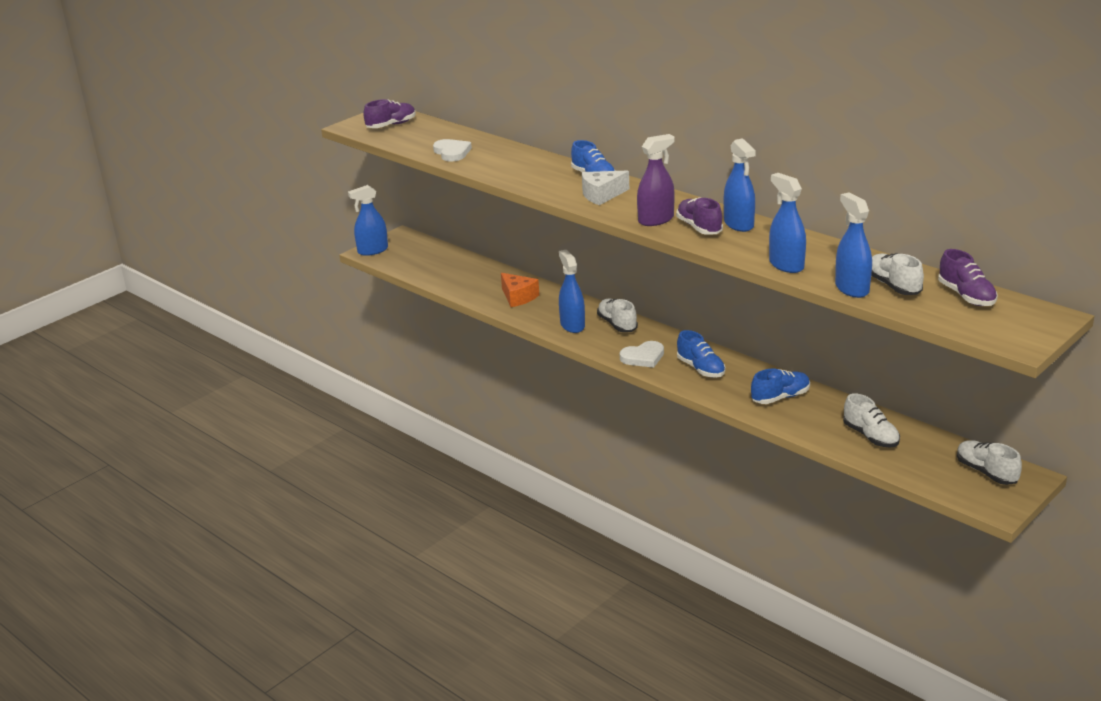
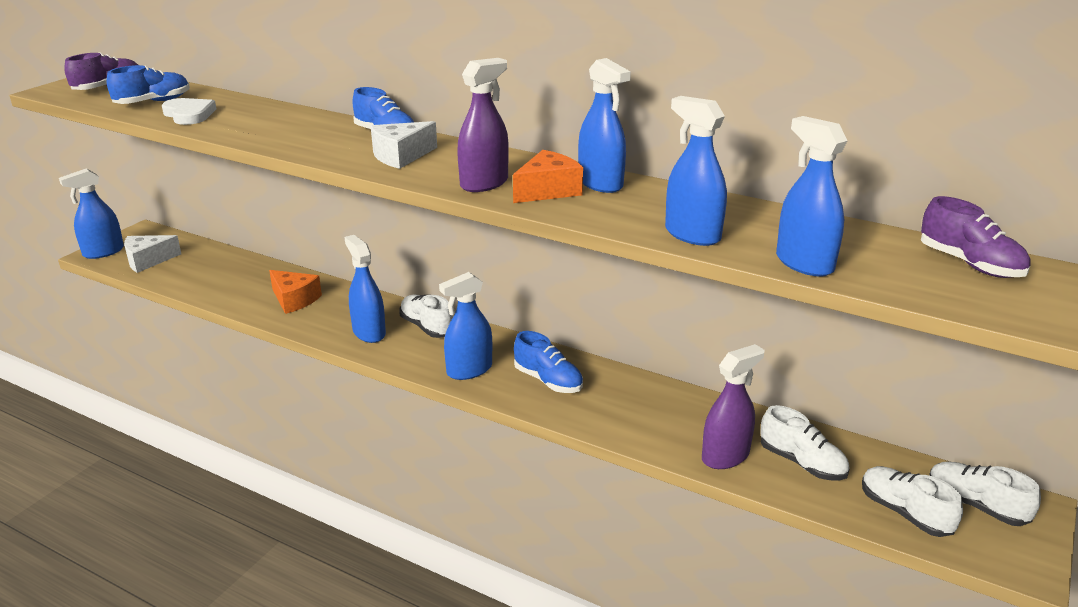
camera: 15 degrees left, 0 degrees up
(407, 259) = (148, 261): none -> white cheese
(643, 357) = (469, 370): white heart -> blue spray bottle
(699, 227) = (548, 190): purple shoe -> orange cheese
(780, 397) = (663, 414): blue shoe -> blue shoe (153, 102)
(815, 427) = (725, 456): none -> purple spray bottle
(893, 286) = (859, 256): white shoe -> white shoe (904, 513)

